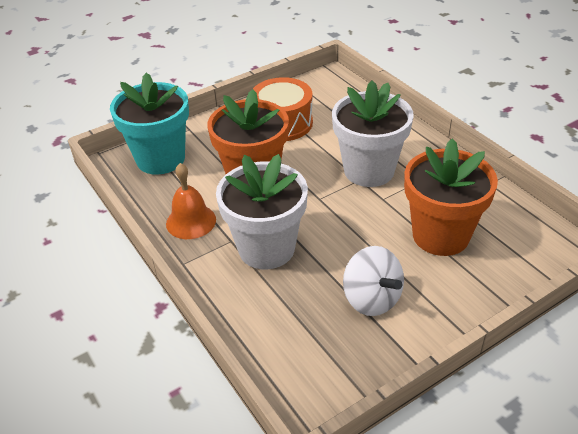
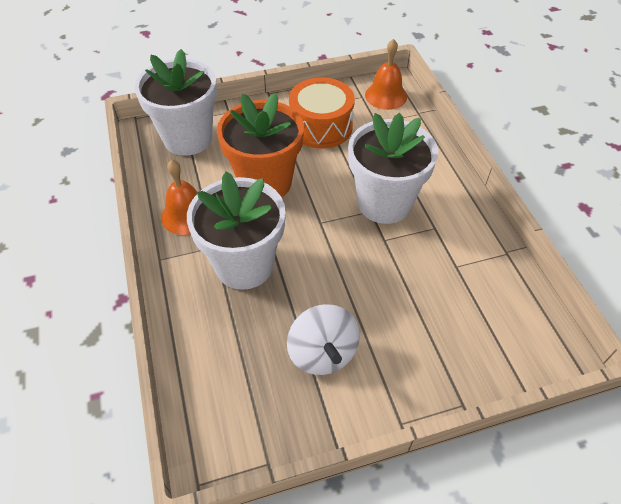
camera: 15 degrees right, 10 degrees up
(160, 159) = (188, 138): turquoise flower pot -> white flower pot
(329, 86) = (386, 95): none -> orange bell
(440, 235) = (426, 300): orange flower pot -> none

